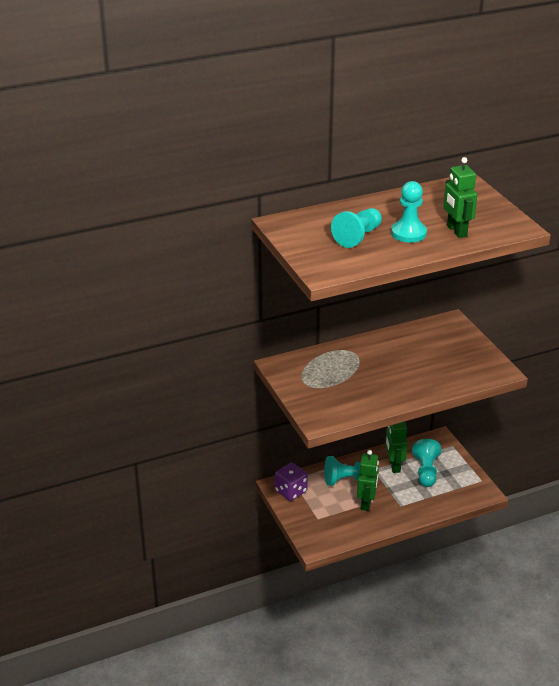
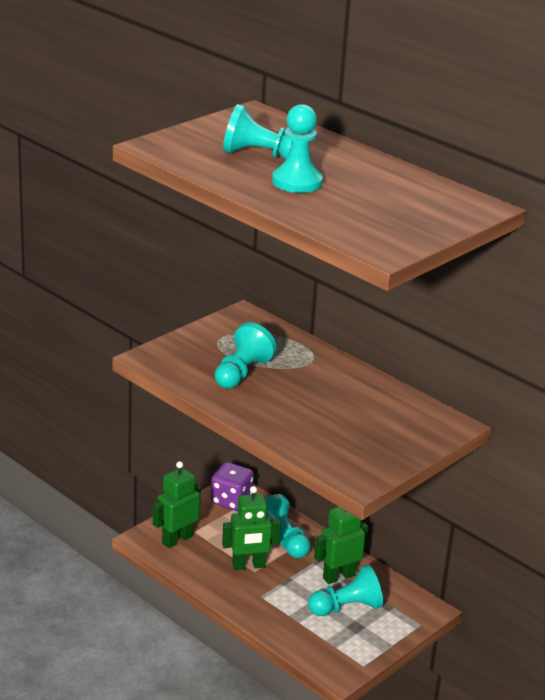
camera: 65 degrees right, 5 degrees down
(358, 385) = (241, 373): none -> turquoise pawn
(456, 231) = (331, 210): green robot -> green robot (177, 539)

